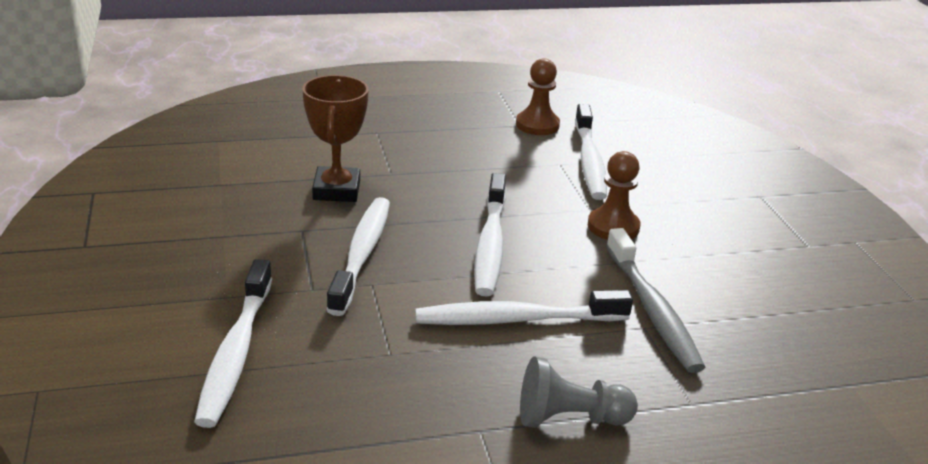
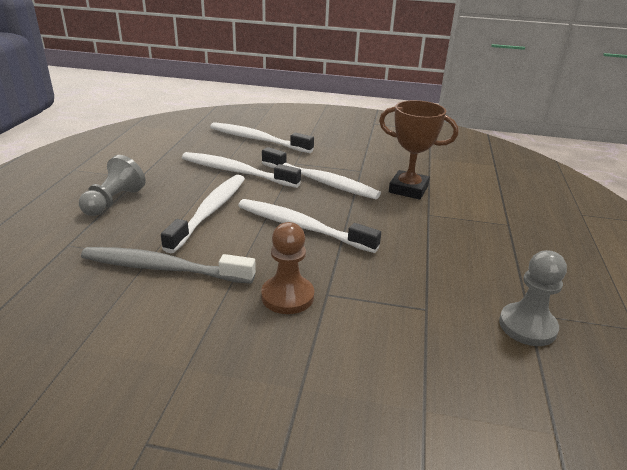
camera: 115 degrees right, 0 degrees up
(537, 125) = (527, 326): brown pawn -> grey pawn
(589, 161) = (426, 333): white toothbrush -> white toothbrush (236, 172)

